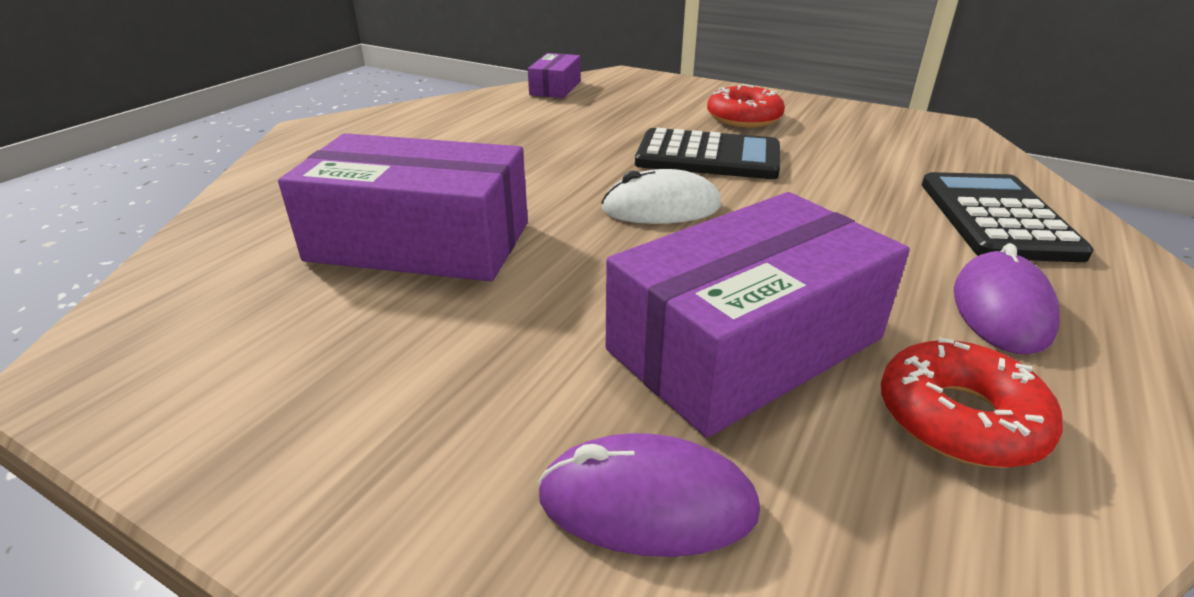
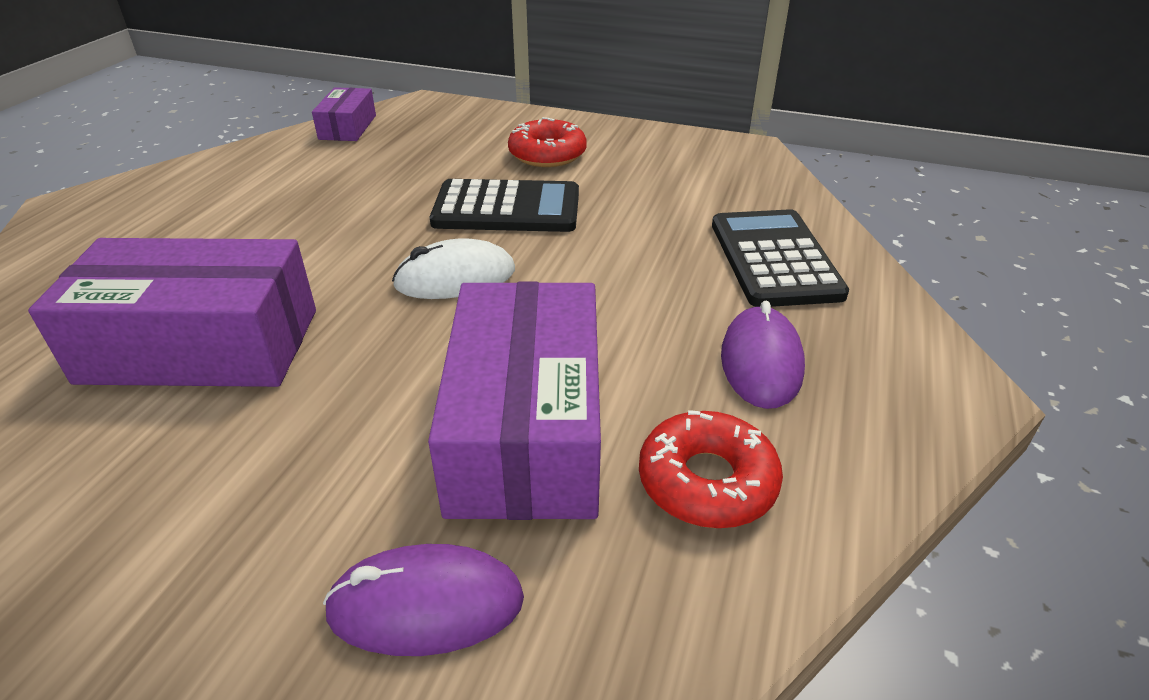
camera: 10 degrees left, 5 degrees up
(745, 344) = (526, 428): purple box -> purple box turned 45 degrees counterclockwise

